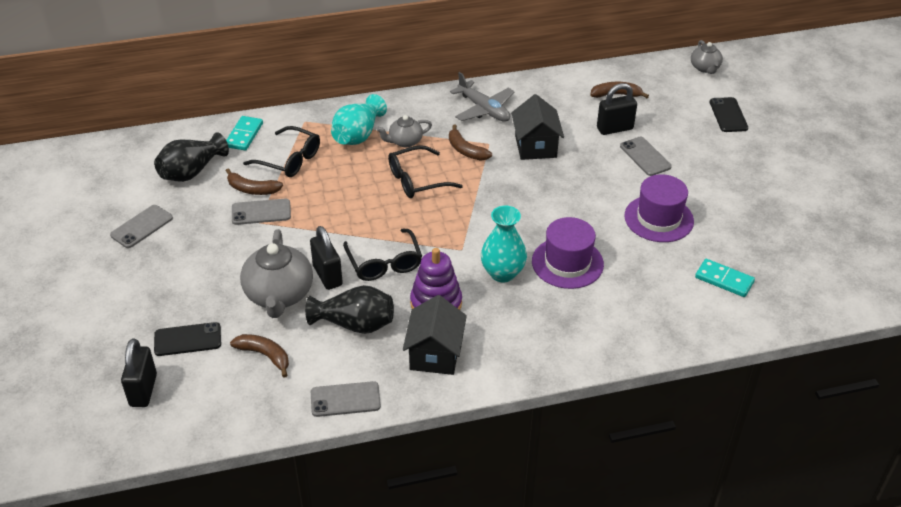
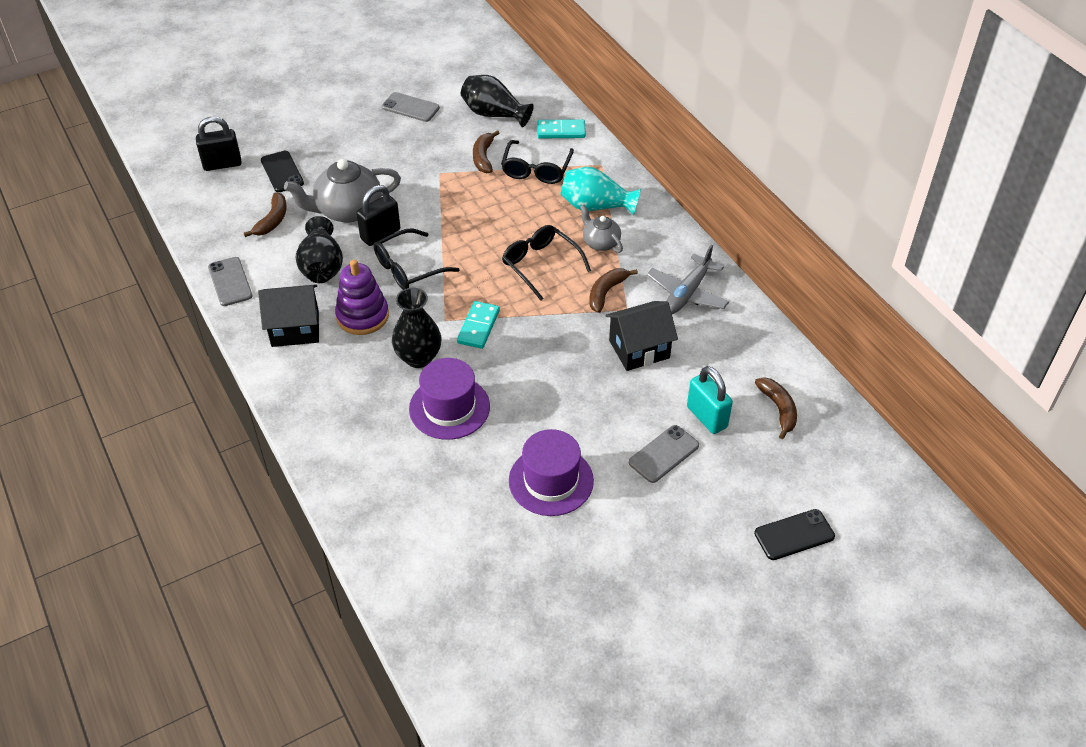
camera: 75 degrees right, 5 degrees up
(261, 212) = (453, 171): grey phone -> none
(502, 273) = (418, 357): turquoise vase -> black vase
(614, 128) = (707, 417): black padlock -> turquoise padlock
(705, 68) = (893, 498): grey teapot -> none
(724, 280) = (462, 556): turquoise domino -> turquoise domino (478, 326)

